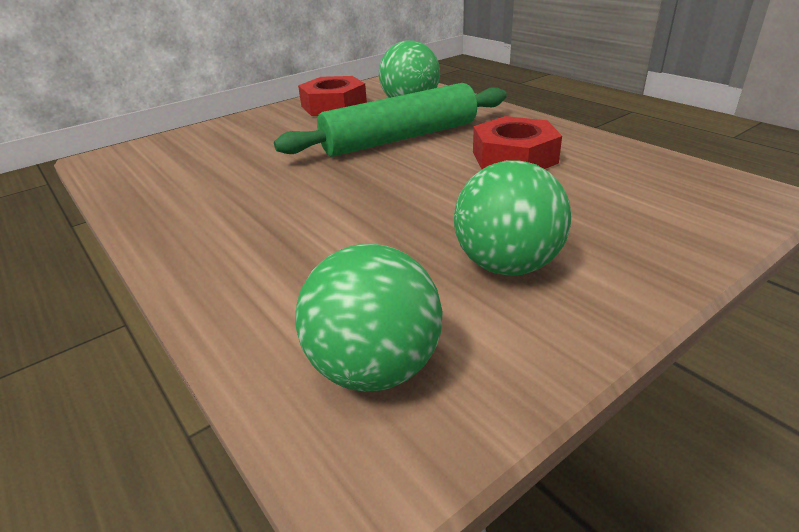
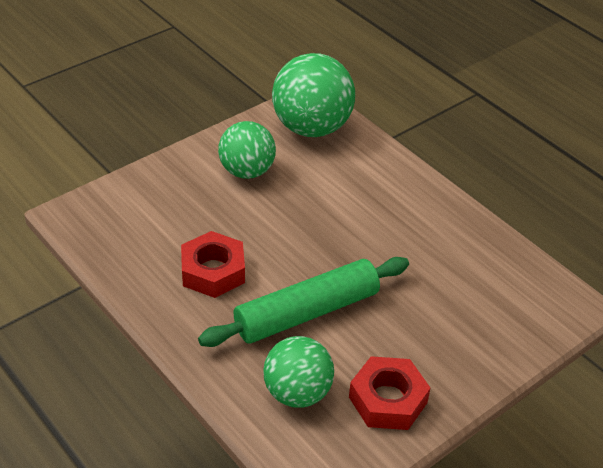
camera: 175 degrees right, 10 degrees up
(374, 368) = (311, 128): green ball -> green ball, size x1.51

